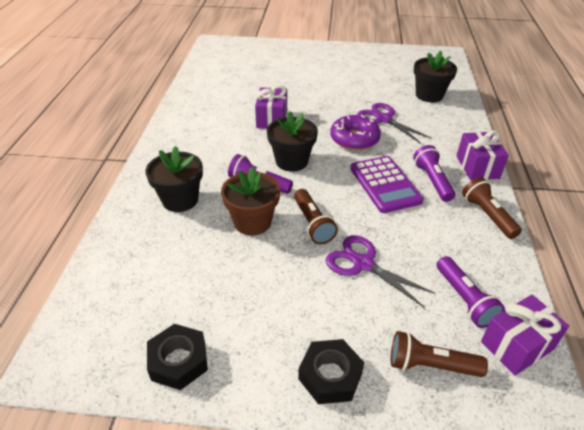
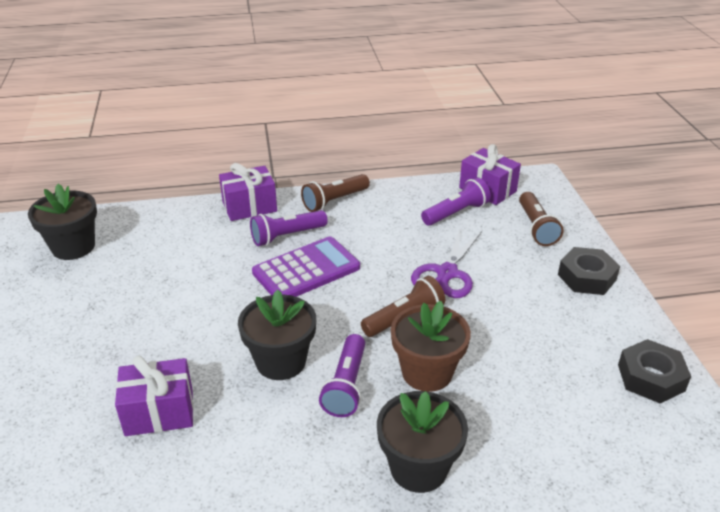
camera: 105 degrees left, 5 degrees down
(354, 139) = (208, 307): purple donut -> none
(383, 119) = (148, 284): purple scissors -> none

